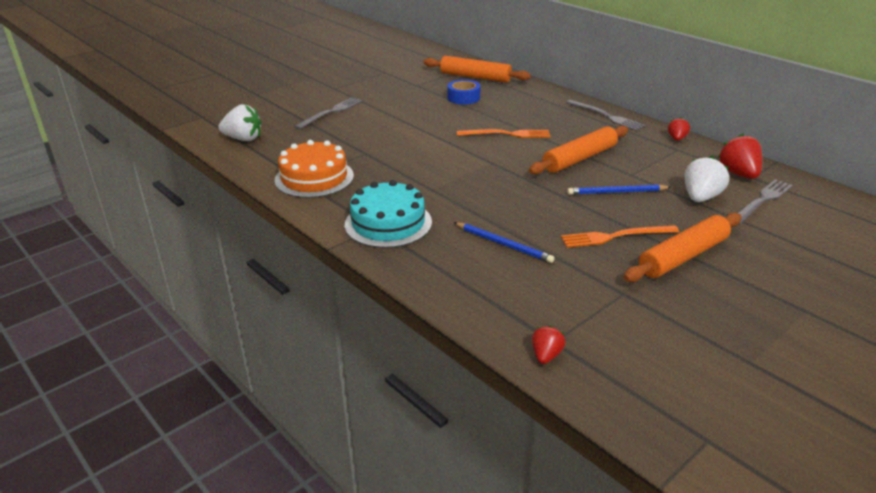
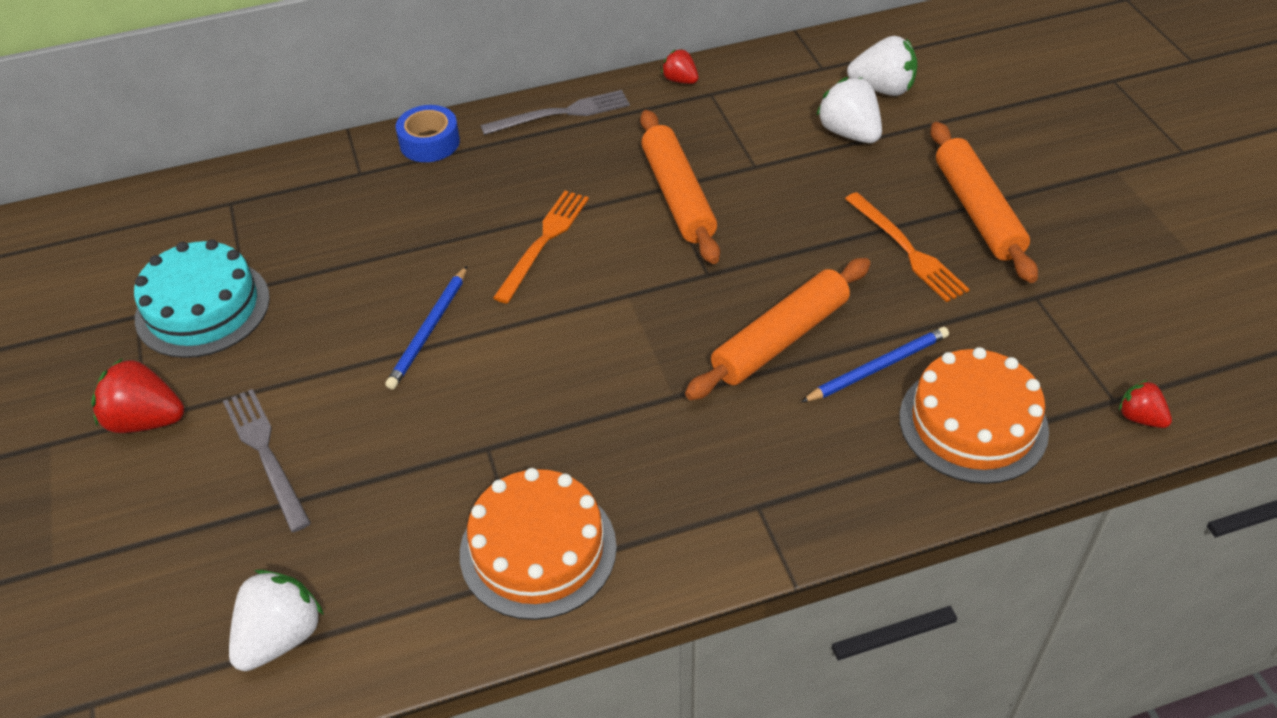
camera: 65 degrees left, 15 degrees up
(388, 223) = (755, 484): turquoise cake -> turquoise cake (203, 308)
(463, 98) = (359, 244): blue tape -> blue tape (429, 142)
(475, 77) = (282, 199): orange rolling pin -> orange rolling pin (780, 339)
(485, 285) = (973, 423): none -> orange cake
(615, 236) = (907, 249): orange fork -> orange fork turned 45 degrees counterclockwise
(616, 192) = (795, 200): blue pencil -> blue pencil (429, 330)
(738, 174) = (808, 75): red strawberry -> red strawberry (145, 420)
(762, 201) = (883, 89): grey fork -> white strawberry

